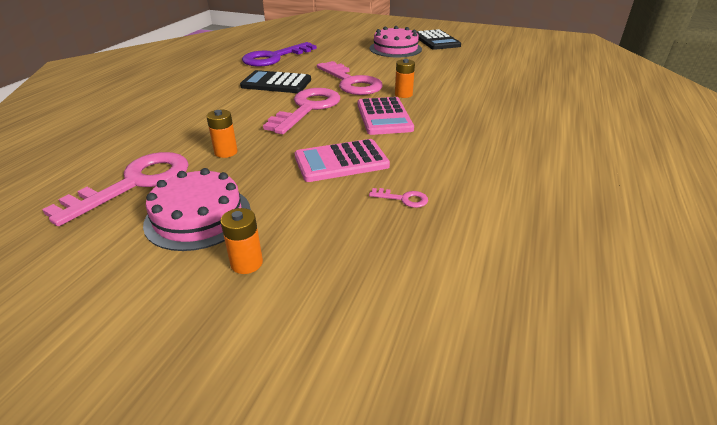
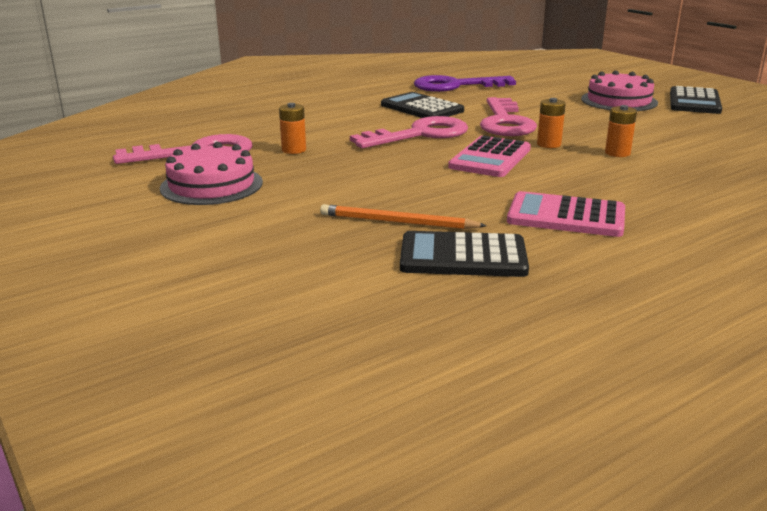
camera: 35 degrees right, 10 degrees down
(246, 263) = (204, 221): orange battery -> orange battery (617, 153)
(341, 161) = (384, 181): pink calculator -> pink calculator (566, 216)
(403, 199) = (397, 222): pink key -> orange pencil
(488, 214) = (463, 256): none -> black calculator

